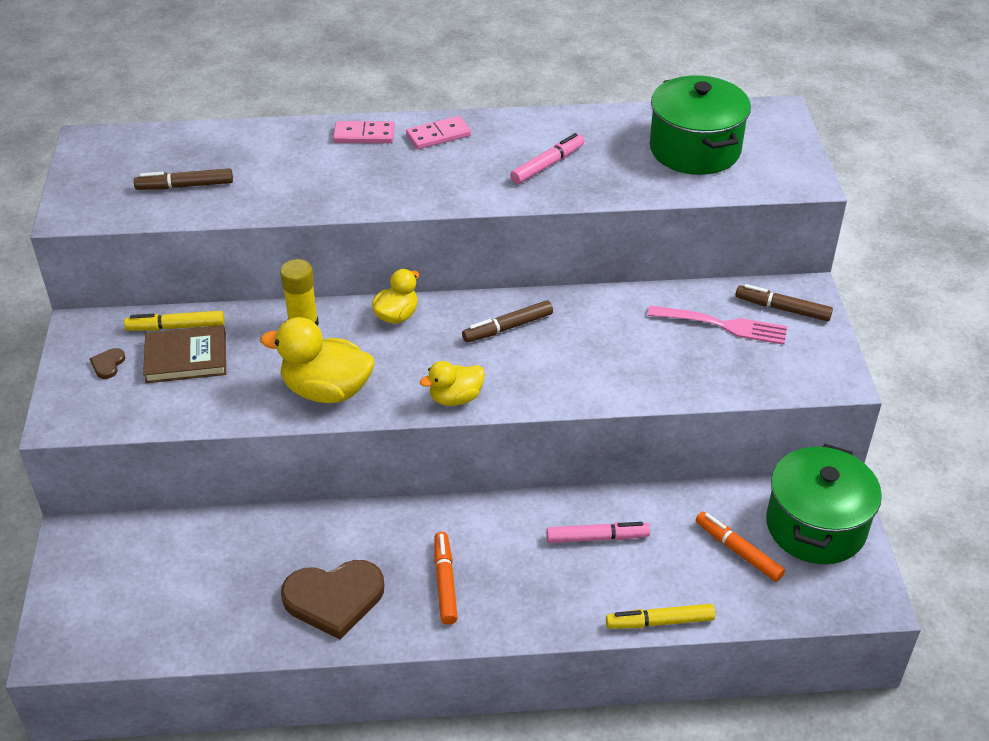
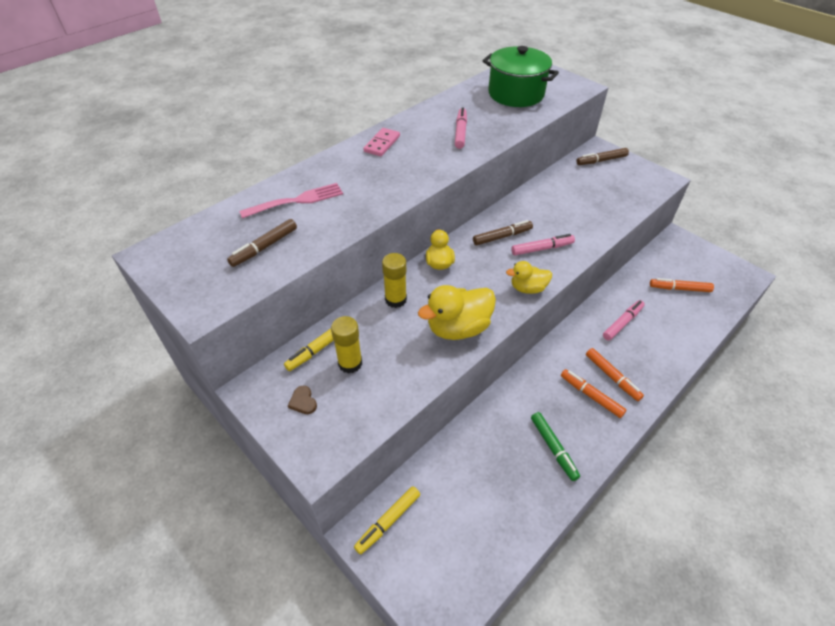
camera: 40 degrees left, 5 degrees up
(186, 358) = (350, 363): brown book -> yellow glue stick
(334, 599) = (553, 448): brown heart -> green marker
(364, 135) = (339, 163): pink domino -> none
(455, 398) = (527, 288): yellow duck -> yellow duck turned 60 degrees clockwise
(497, 582) = (612, 377): none -> orange marker
(508, 327) = (502, 237): brown marker -> brown marker turned 135 degrees counterclockwise
(535, 367) = (542, 249): none -> pink marker
(660, 622) = (696, 344): yellow marker -> yellow marker (388, 522)
(723, 325) = (590, 181): pink fork -> pink fork (297, 201)
(815, 526) = (689, 257): green pot -> none

